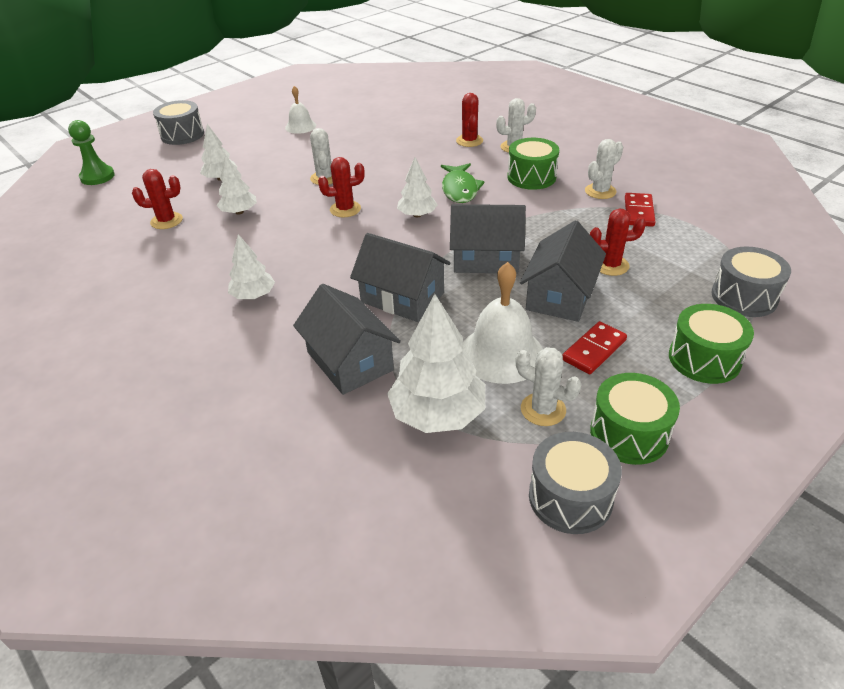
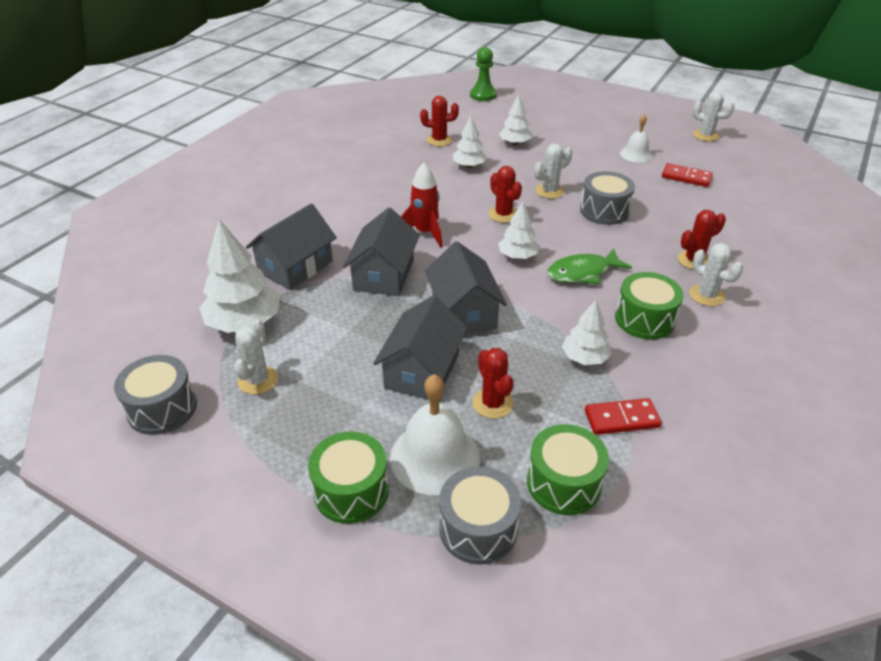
camera: 70 degrees right, 0 degrees up
(166, 221) = (439, 140): red cactus -> red cactus turned 60 degrees counterclockwise
(182, 135) = (572, 106): grey drum -> grey drum (604, 211)
(253, 295) = (360, 204): white tree -> white tree (584, 358)
(344, 260) = (425, 233): none -> red rocket
(501, 353) = (324, 345): white bell -> white bell (434, 457)
(560, 296) = (422, 371): grey house -> grey house turned 75 degrees counterclockwise
(594, 350) = (344, 404): red domino -> red domino (686, 177)
(600, 191) = (650, 380): white cactus -> white cactus (705, 135)
(629, 434) = (235, 438): green drum -> green drum (564, 483)

